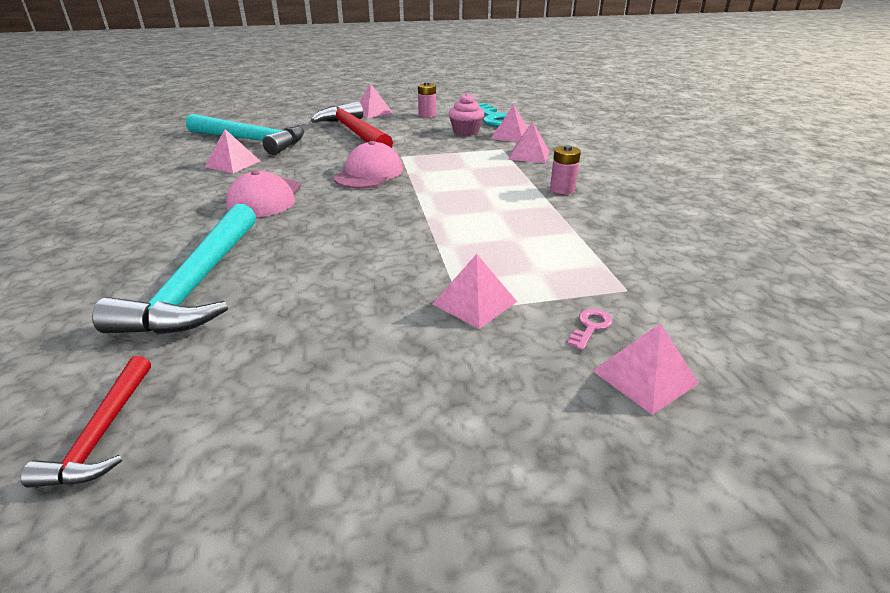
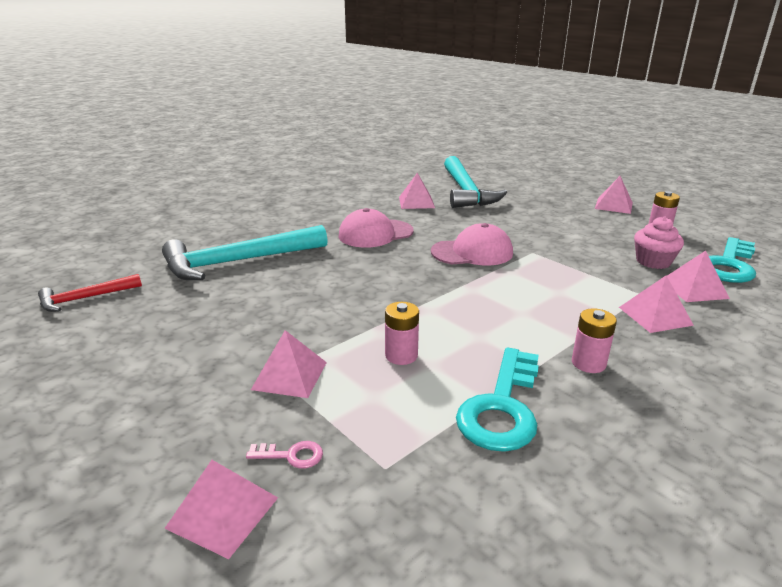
camera: 60 degrees right, 5 degrees down
(354, 132) = (549, 216): red hammer -> none
(493, 245) = (401, 355): none -> pink battery
(588, 229) = (502, 407): none -> turquoise key

